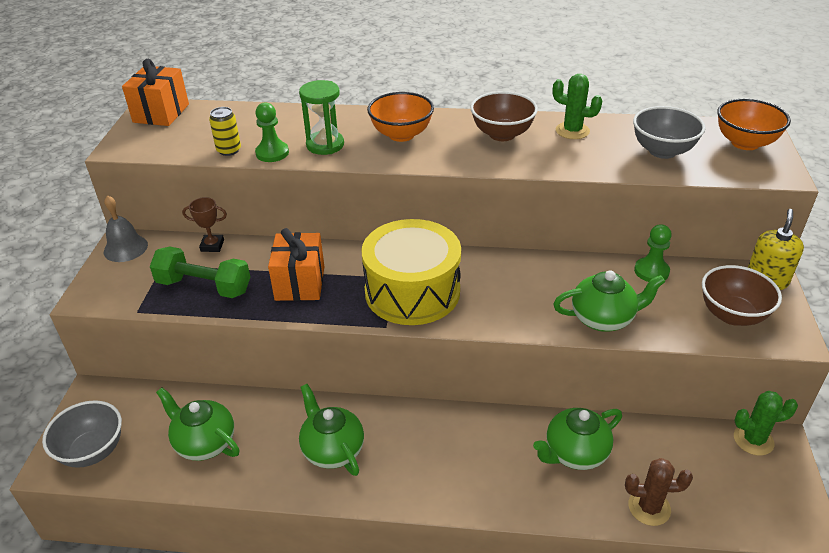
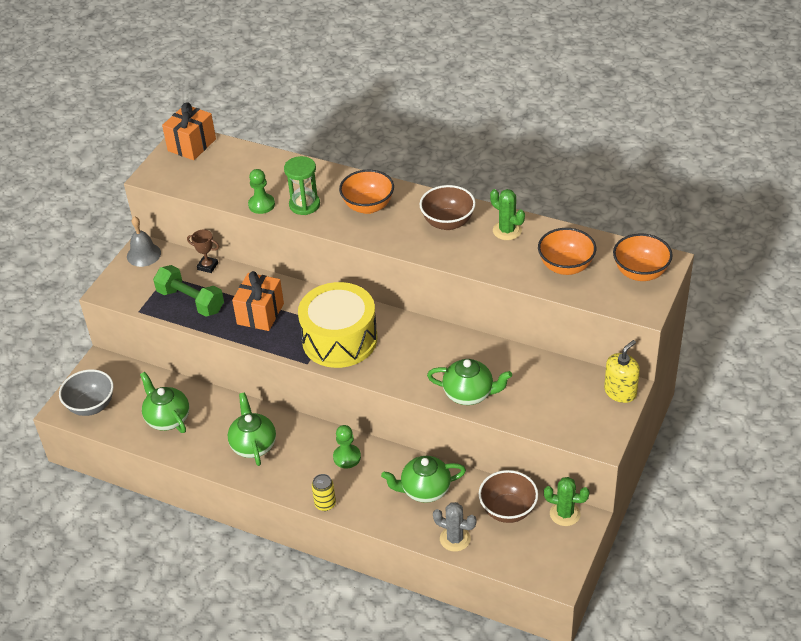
camera: 20 degrees right, 5 degrees up
(229, 150) = (230, 195): yellow can -> yellow can (325, 504)
(649, 507) = (455, 539): brown cactus -> grey cactus
(651, 271) = (533, 364): green pawn -> green pawn (347, 457)
(662, 151) = (566, 266): grey bowl -> orange bowl
(732, 315) = (570, 413): brown bowl -> brown bowl (508, 510)

